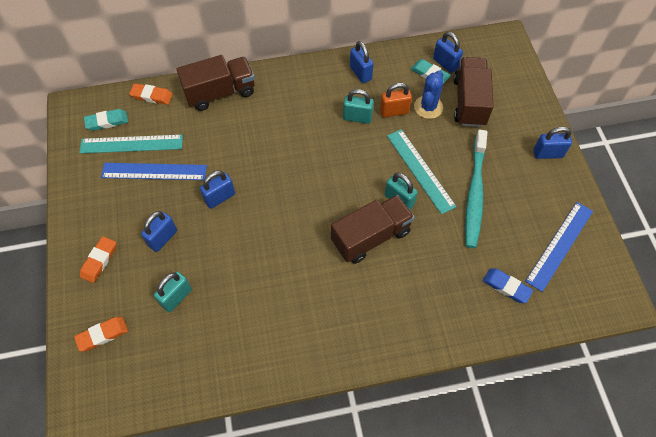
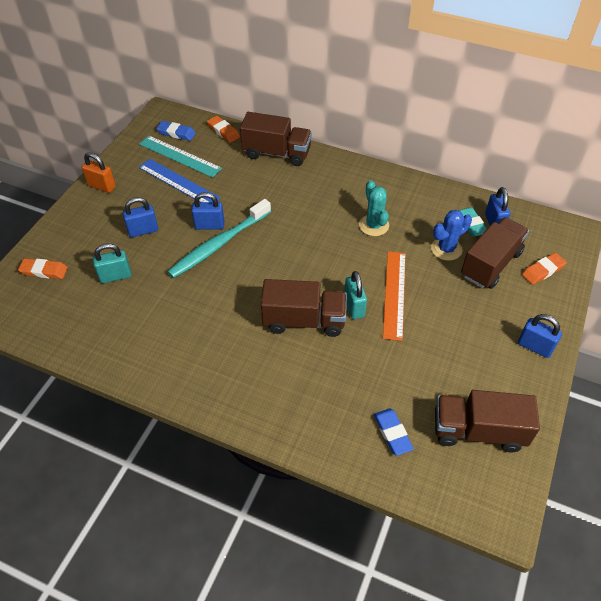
camera: 35 degrees right, 10 degrees down
(99, 261) = (87, 221): orange eraser -> orange eraser (543, 271)
(107, 121) = (176, 133): turquoise eraser -> blue eraser
(357, 118) = (373, 225): turquoise padlock -> turquoise cactus
(360, 73) = (407, 193): blue padlock -> none
(394, 111) = (411, 237): orange padlock -> orange padlock (102, 186)
(420, 170) = (394, 294): turquoise ruler -> orange ruler
(474, 193) = (430, 339): turquoise toothbrush -> turquoise toothbrush (219, 244)
(559, 245) = (478, 431): blue ruler -> brown truck

